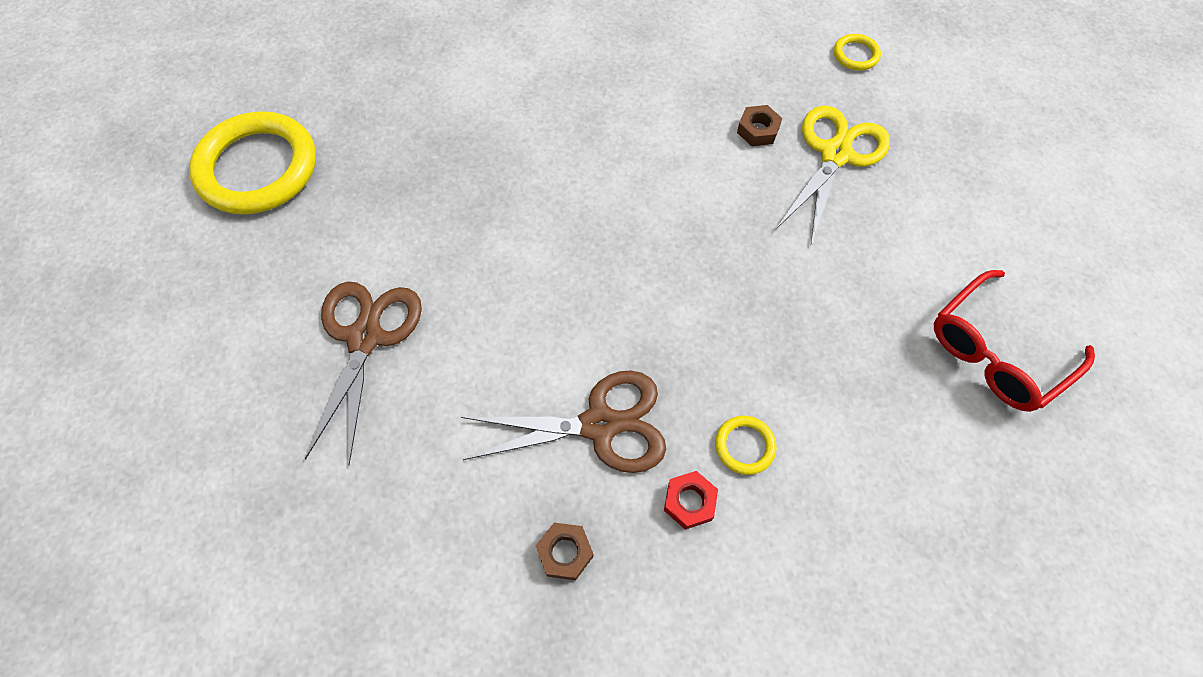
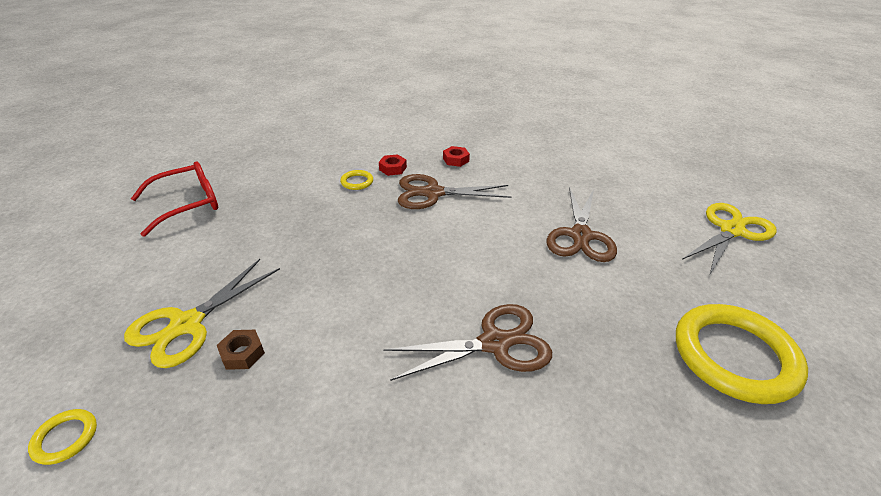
camera: 175 degrees left, 25 degrees down
(120, 374) = (731, 230): none -> yellow scissors
(505, 161) = (494, 343): none -> brown scissors
(565, 552) = (456, 160): brown nut -> red nut

